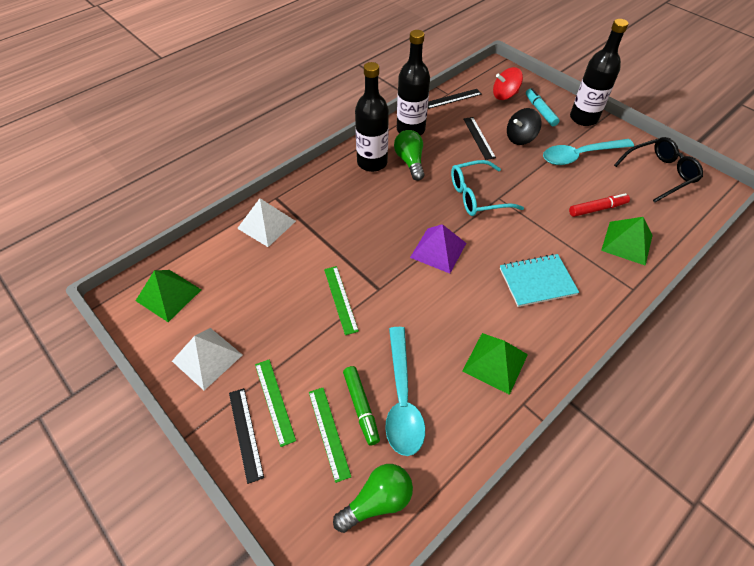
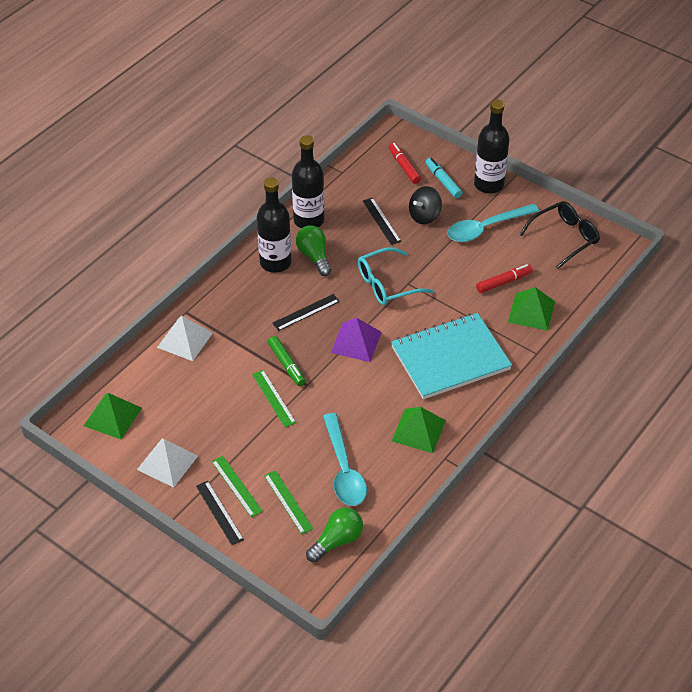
camera: 10 degrees left, 5 degrees down
(361, 407) = (311, 480): green marker -> green marker (287, 364)
(453, 98) = (348, 177): black ruler -> black ruler (306, 312)
(505, 95) = (404, 167): red spinning top -> red marker
(537, 281) = (450, 358): turquoise notebook -> turquoise notebook, size x1.66

